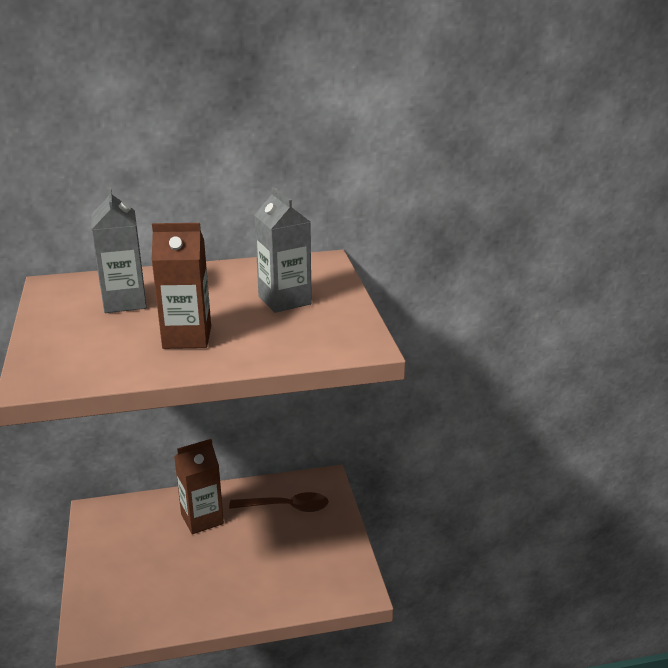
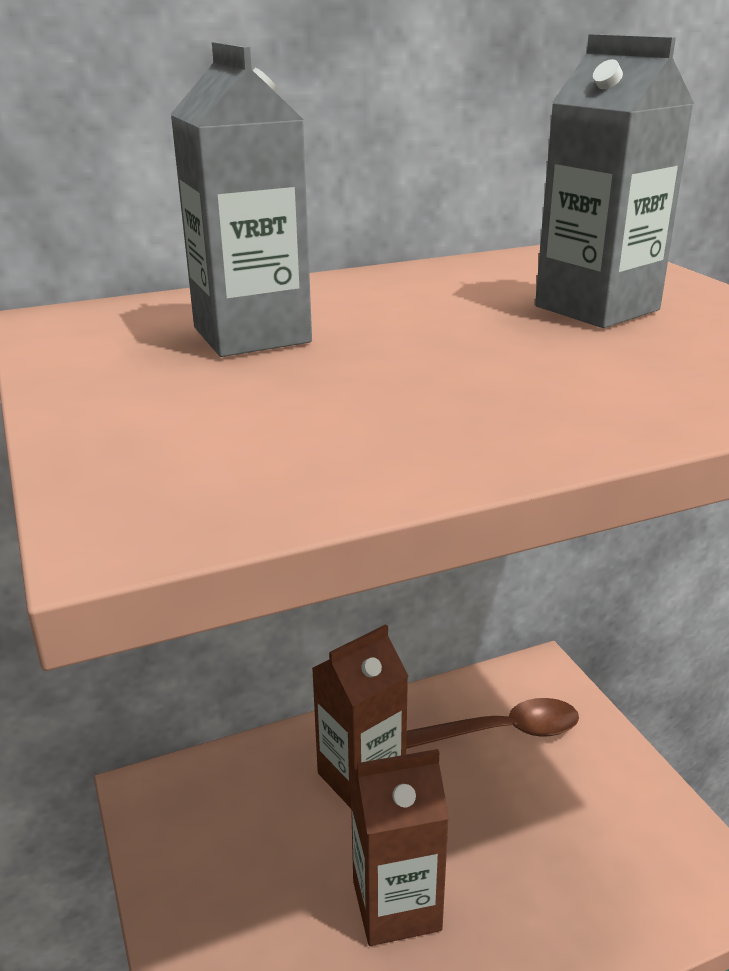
camera: 10 degrees left, 0 degrees up
(187, 337) = (461, 385): brown carton -> brown carton (396, 905)

